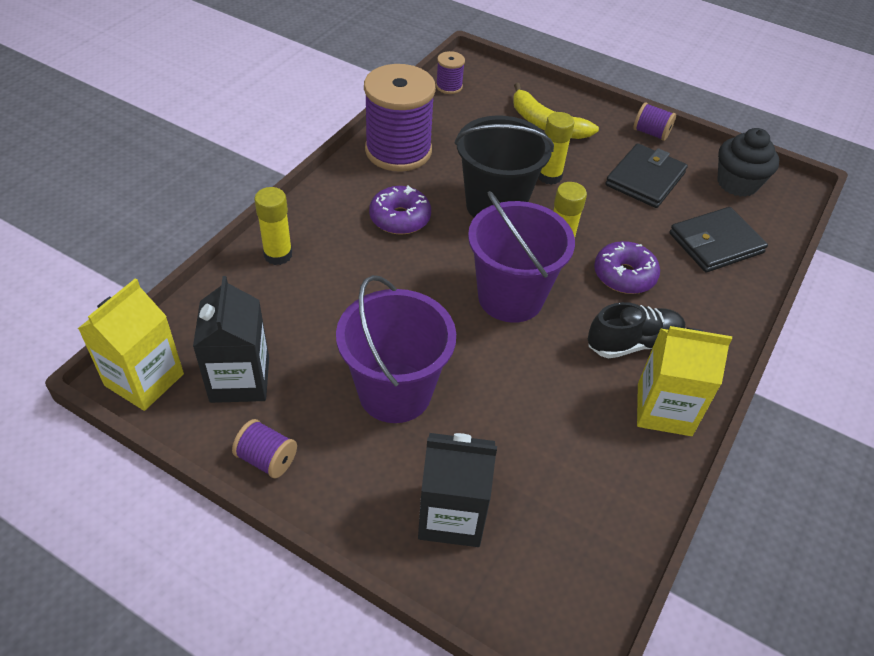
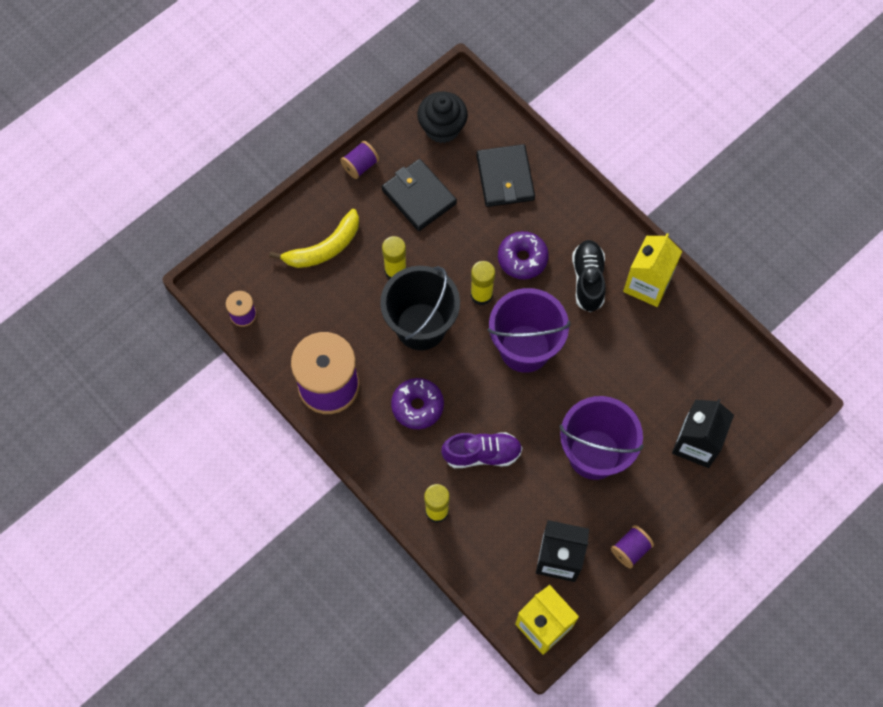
camera: 70 degrees left, 20 degrees up
(360, 281) = (482, 454): none -> purple shoe

